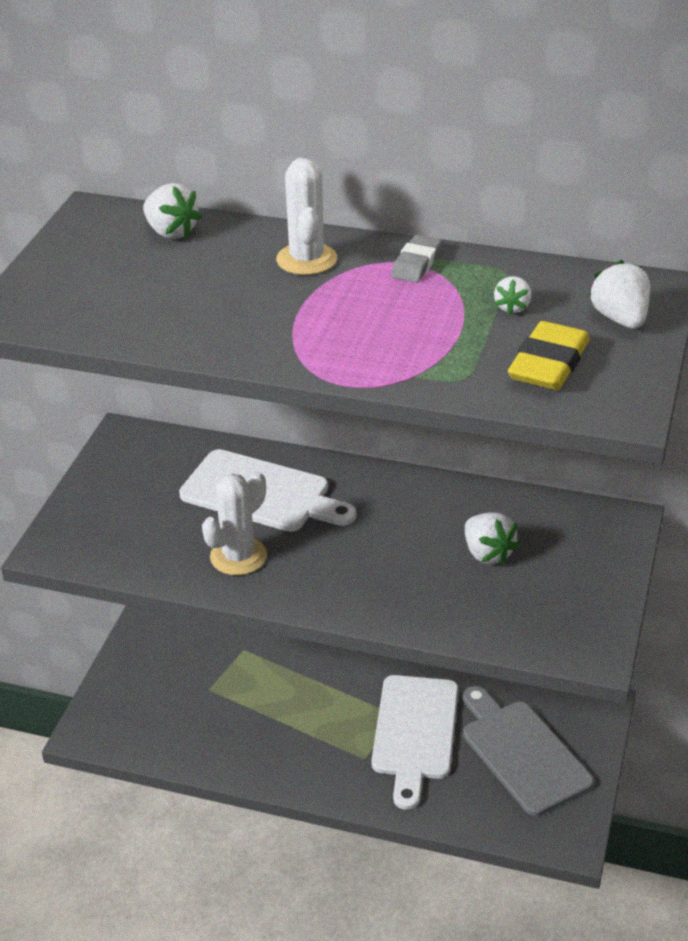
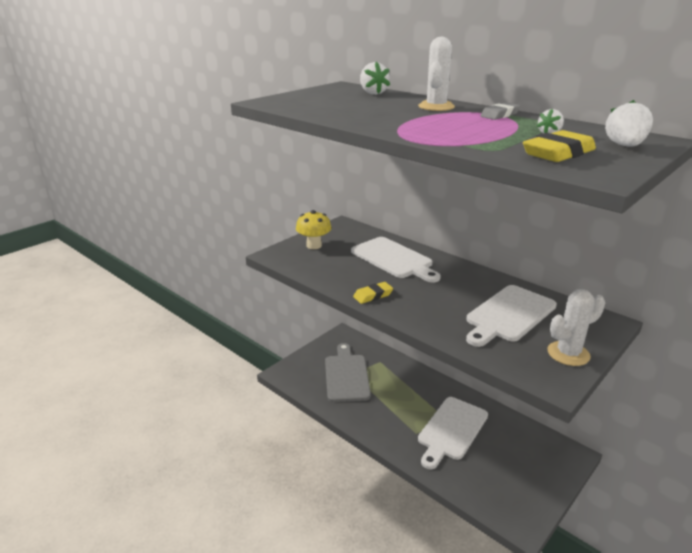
camera: 25 degrees right, 10 degrees down
(107, 504) = (314, 245): none -> yellow mushroom
(238, 556) = (363, 280): white cactus -> white cactus (568, 354)
(272, 582) = (373, 295): none -> yellow eraser
(487, 553) = (509, 315): white strawberry -> white cutting board
(522, 753) = (512, 463): grey cutting board -> grey cutting board (346, 375)

